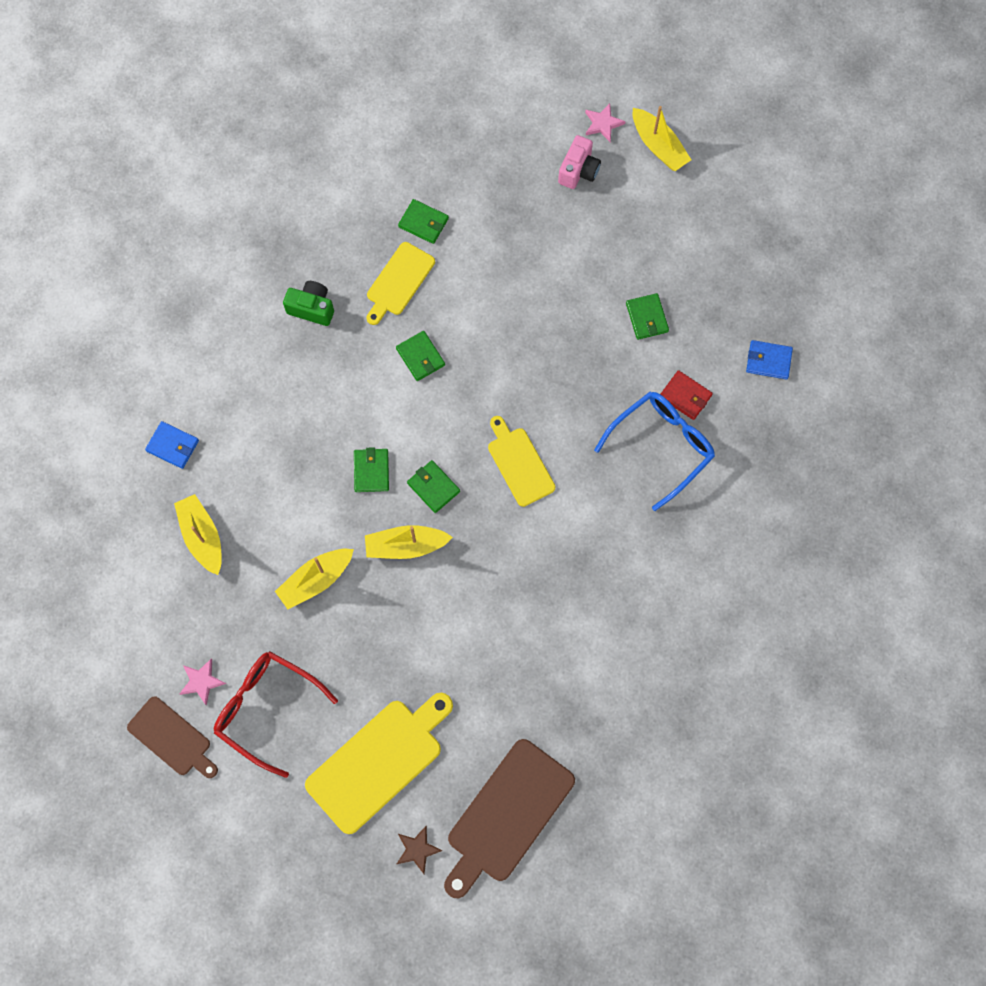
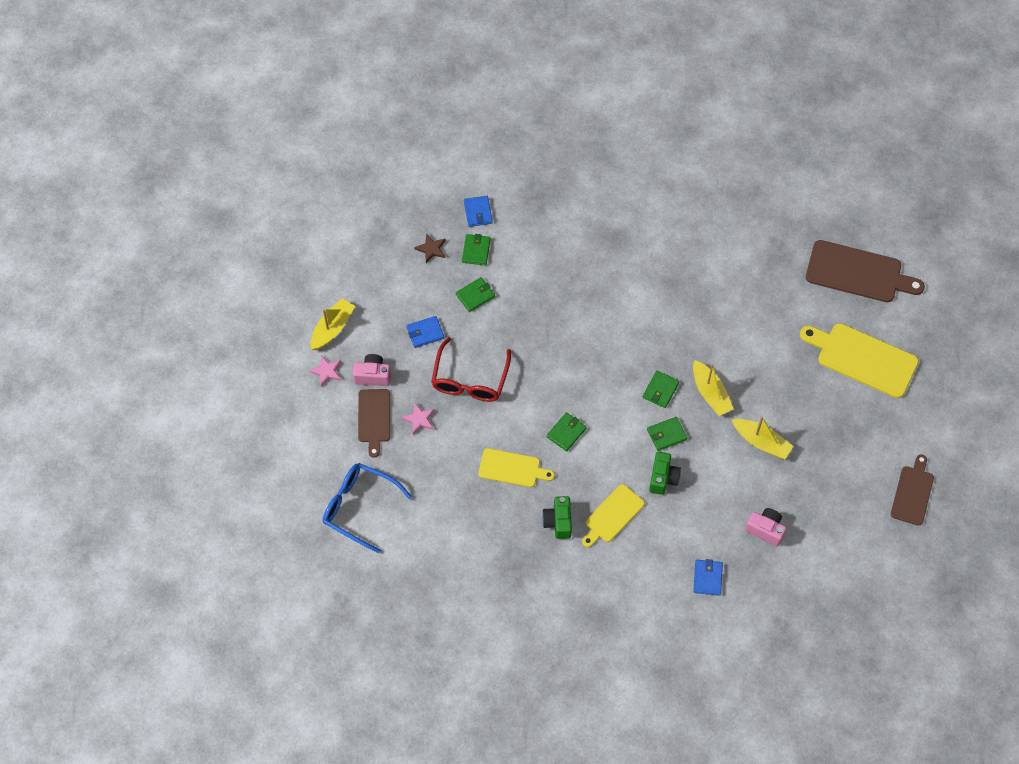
camera: 110 degrees left, 10 degrees down
(201, 681) = (866, 489): pink star -> pink star (419, 419)
(202, 536) = (765, 530): yellow boat -> pink camera
(267, 709) = (863, 440): red glasses -> red glasses (470, 379)
(317, 445) = (663, 478): none -> green camera
(417, 849) = (905, 317): brown star -> brown star (431, 249)
(423, 223) = (457, 468): green wallet -> green wallet (476, 251)
(519, 464) = (619, 342): yellow cutting board -> yellow cutting board (612, 515)
(522, 155) = (374, 418): none -> brown cutting board
(615, 244) = (425, 333): none -> blue wallet
(661, 446) = (568, 258): blue glasses -> blue glasses (359, 507)
(685, 396) = (525, 255): red wallet -> none

